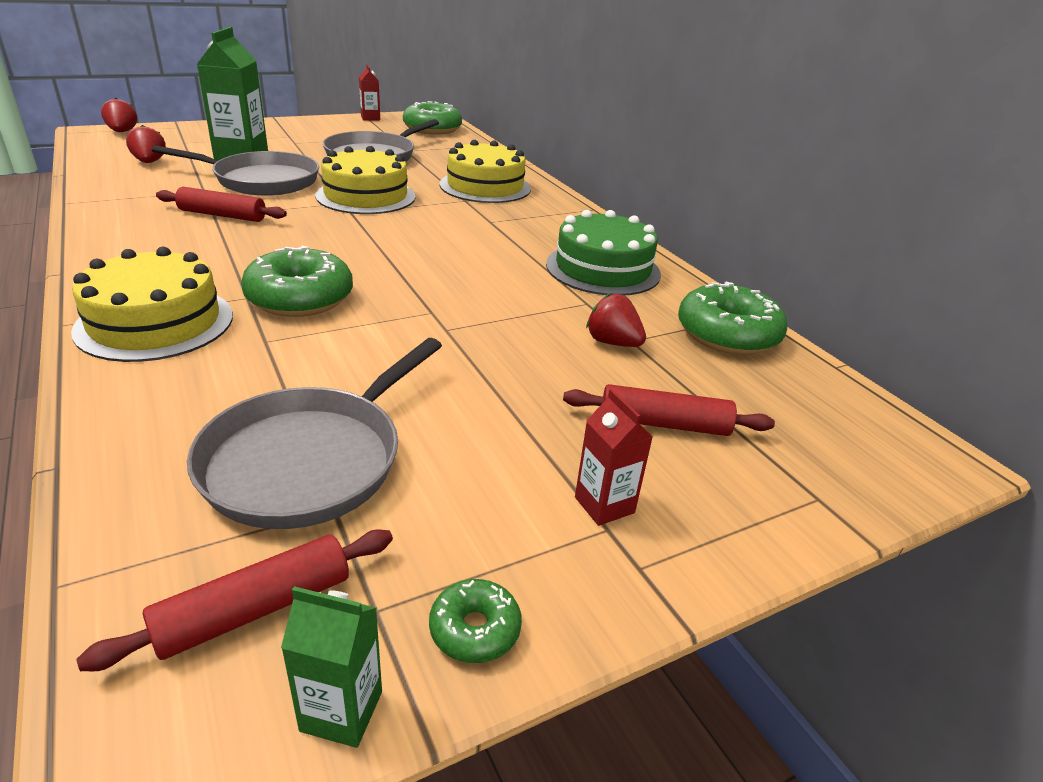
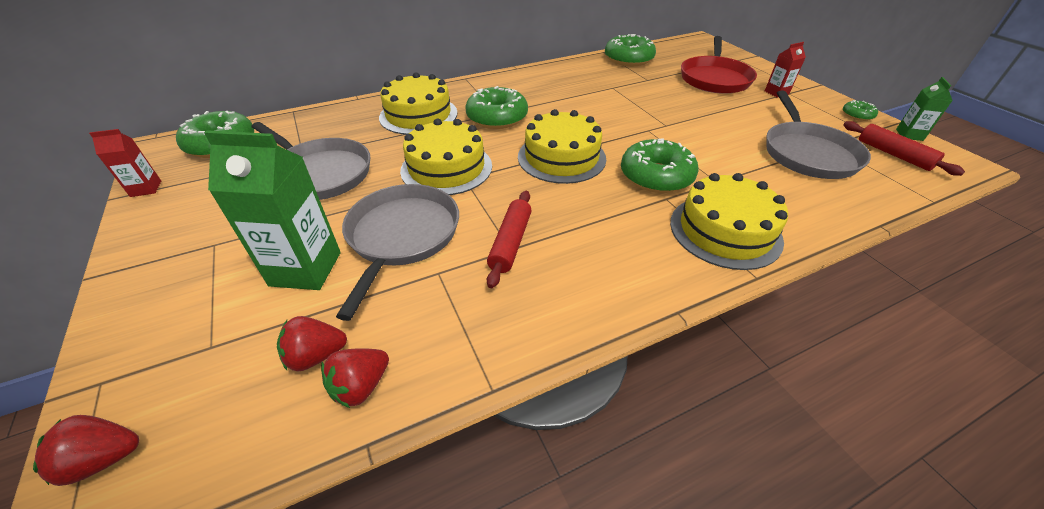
camera: 85 degrees left, 10 degrees up
(309, 460) = (808, 153): grey pan -> grey pan turned 60 degrees clockwise
(369, 247) = (561, 157): none -> yellow cake
(477, 221) = (497, 117): none -> green donut
(603, 269) = (566, 81): green cake -> none
(612, 343) = (653, 84): red strawberry -> red strawberry (361, 386)
(664, 424) = (714, 78): red rolling pin -> red pan

